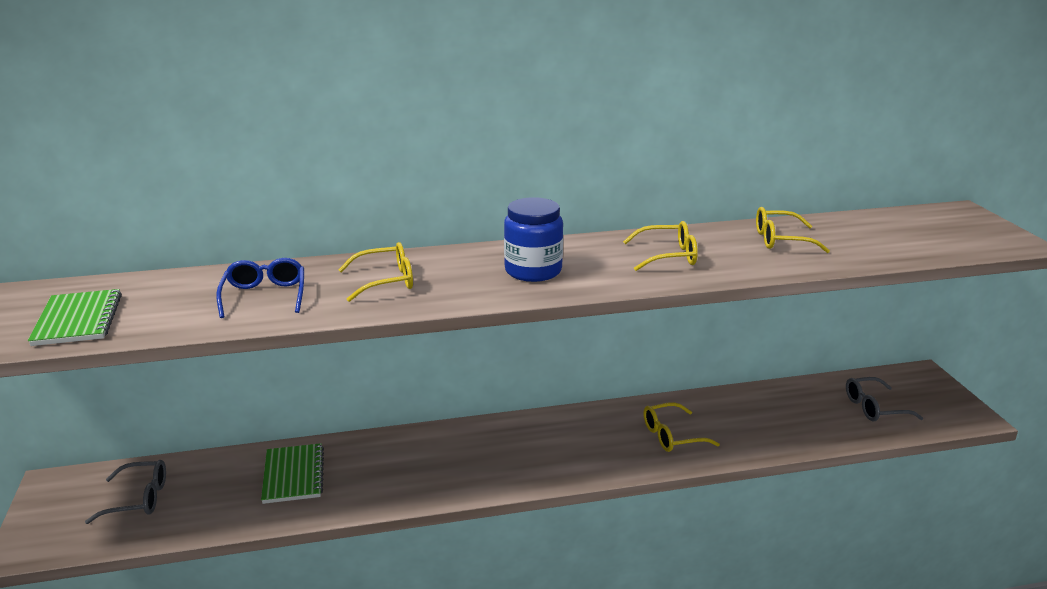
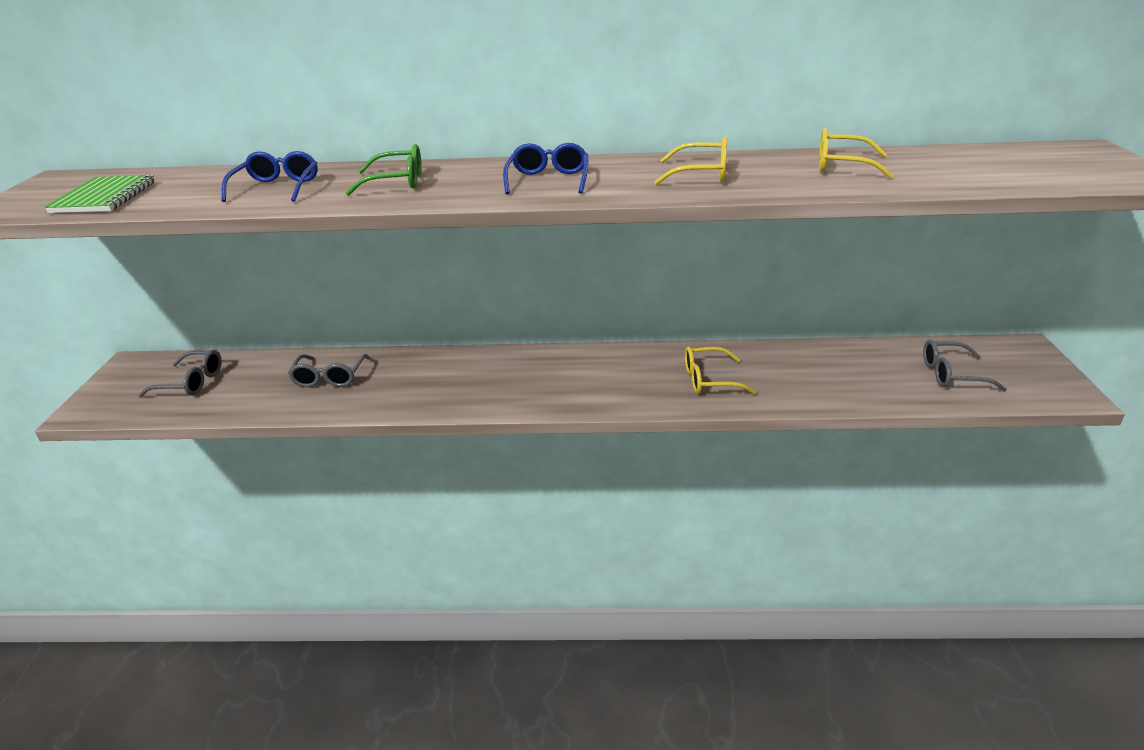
camera: 15 degrees right, 5 degrees up
(293, 475) = (329, 377): green notebook -> grey glasses
(385, 281) = (396, 182): yellow glasses -> green glasses
(533, 271) = (548, 180): blue jar -> blue glasses

